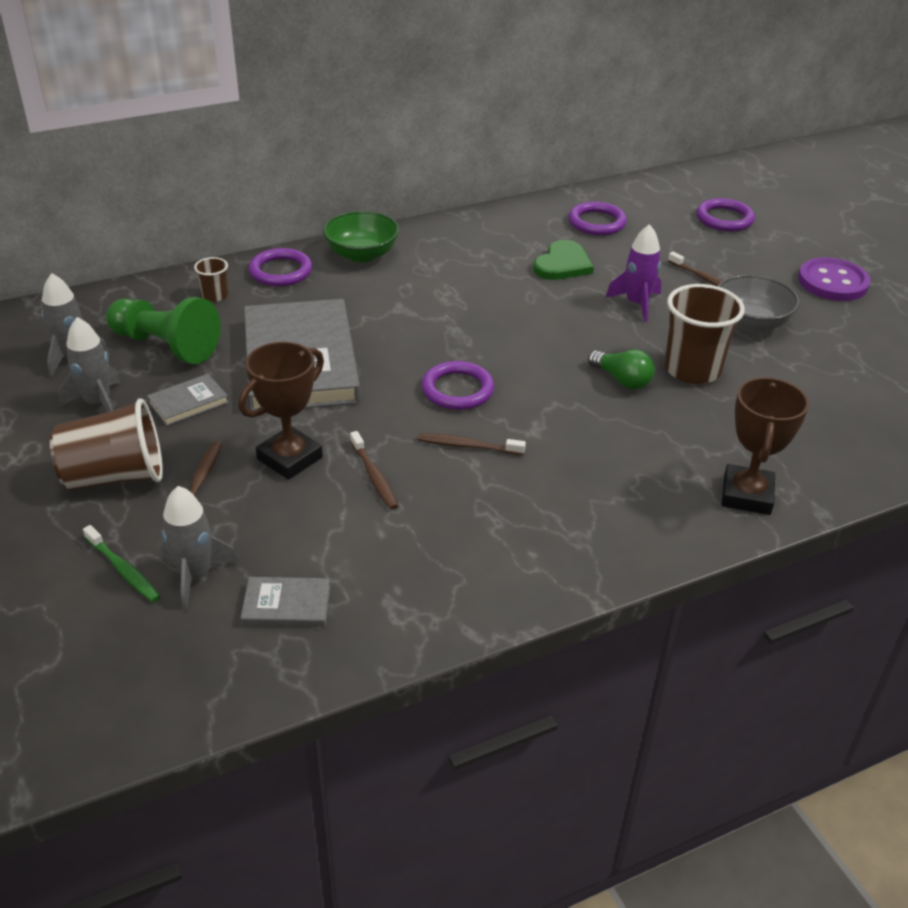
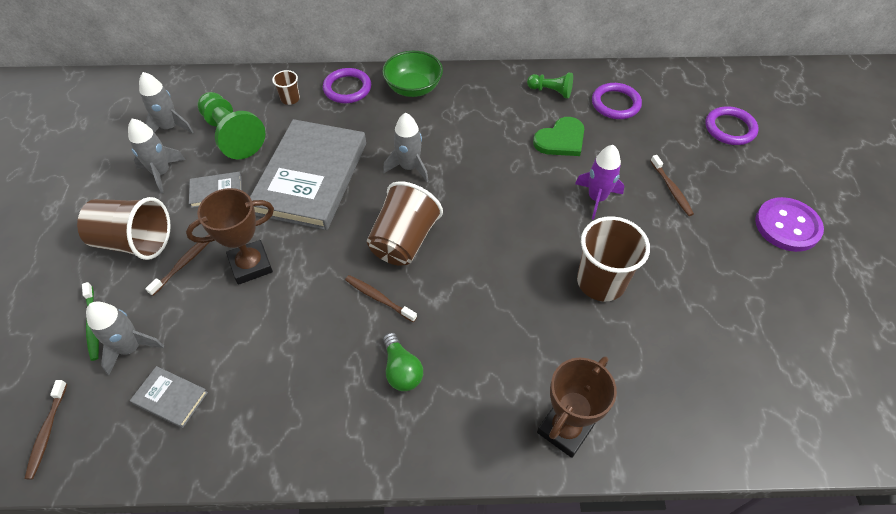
camera: 25 degrees right, 15 degrees up
(374, 476) = (296, 302): brown toothbrush -> brown toothbrush (47, 432)
(412, 325) = (409, 167): none -> grey rocket
(457, 390) = (404, 241): purple ring -> brown cup
(520, 226) = (551, 91): none -> green pawn
(622, 380) = (536, 273): green light bulb -> green light bulb (401, 370)
(751, 322) = (683, 248): grey bowl -> none

